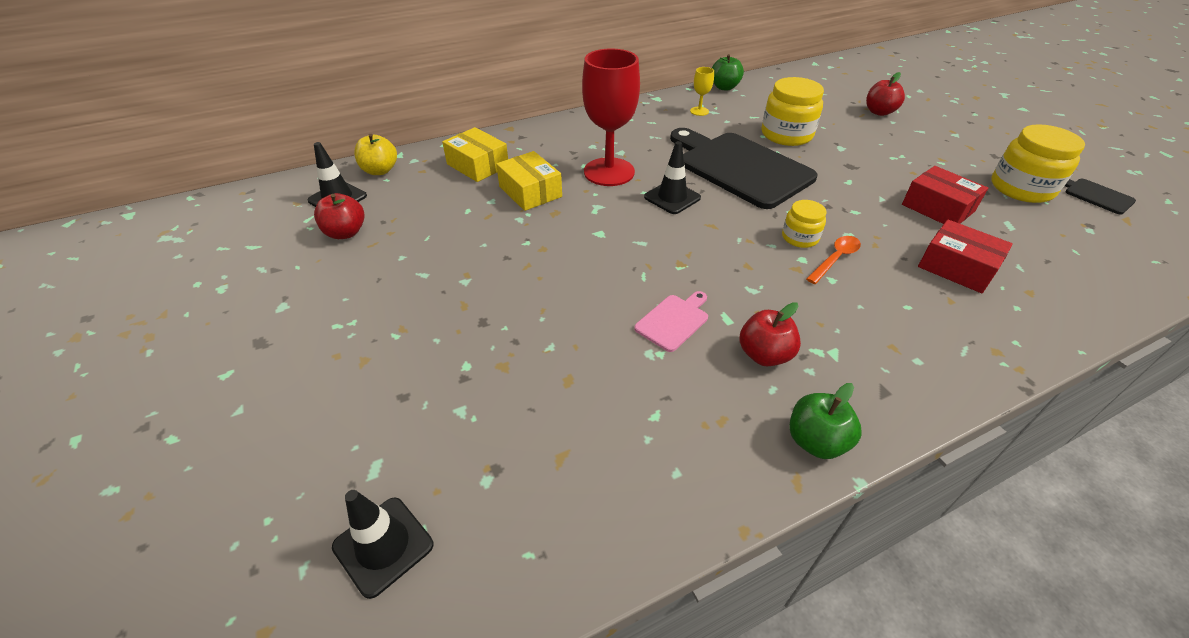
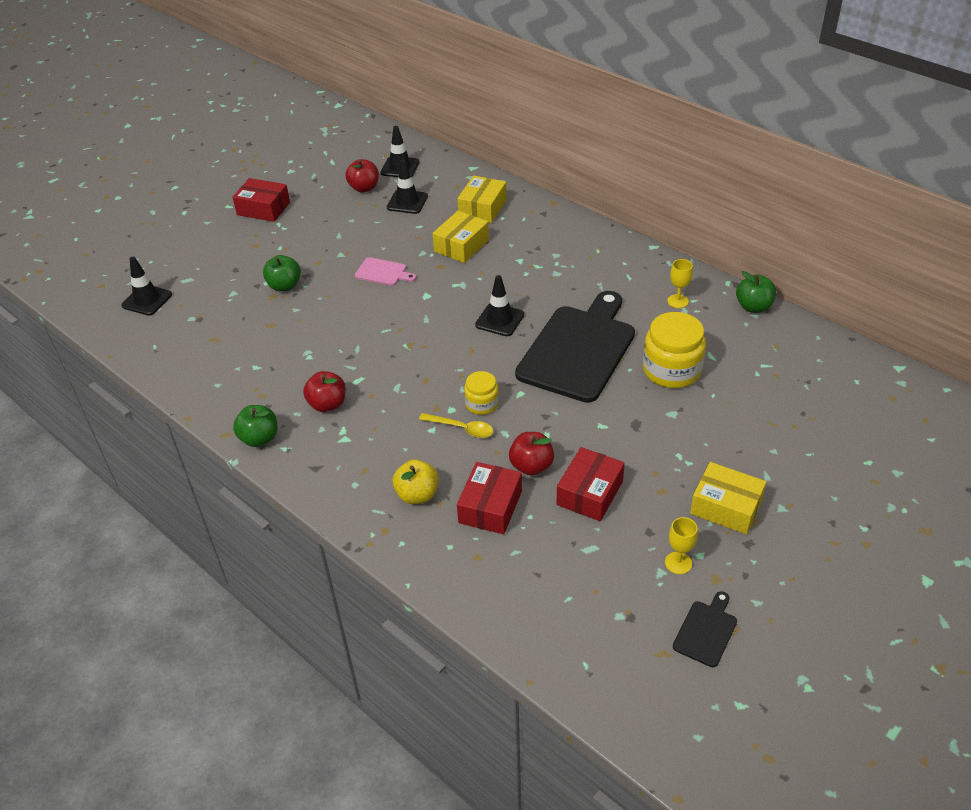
camera: 70 degrees right, 0 degrees up
(281, 334) = (263, 208): none -> red box
(380, 170) = (445, 169): yellow apple -> yellow apple (417, 495)
(412, 208) = (407, 202): none -> black traffic cone
(490, 347) = (284, 286): none -> green apple
(609, 172) = (517, 276): red goblet -> none
(673, 321) = (343, 355): pink cutting board -> pink cutting board (383, 272)
(835, 259) = (461, 428): orange spoon -> yellow spoon
(879, 112) = (791, 437): red apple -> red apple (531, 466)
(955, 154) = (726, 507): none -> yellow box
(1021, 188) = (678, 563): yellow jar -> yellow goblet

